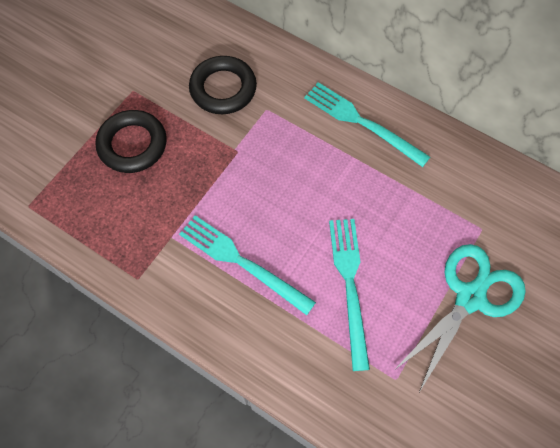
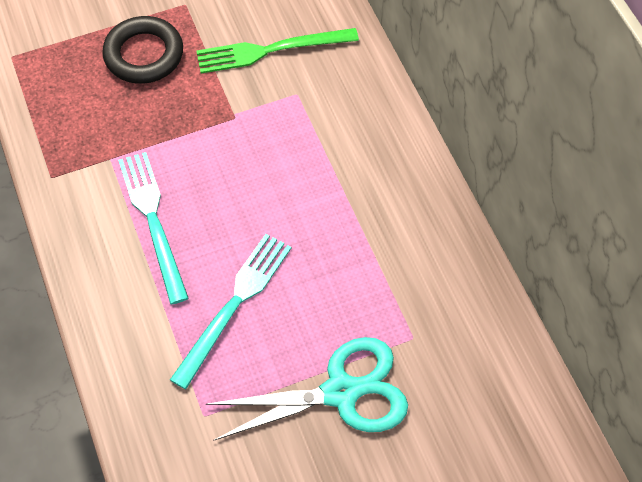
camera: 35 degrees right, 5 degrees down
(223, 89) = (271, 50): black ring -> green fork
(362, 122) = (381, 161): turquoise fork -> none

